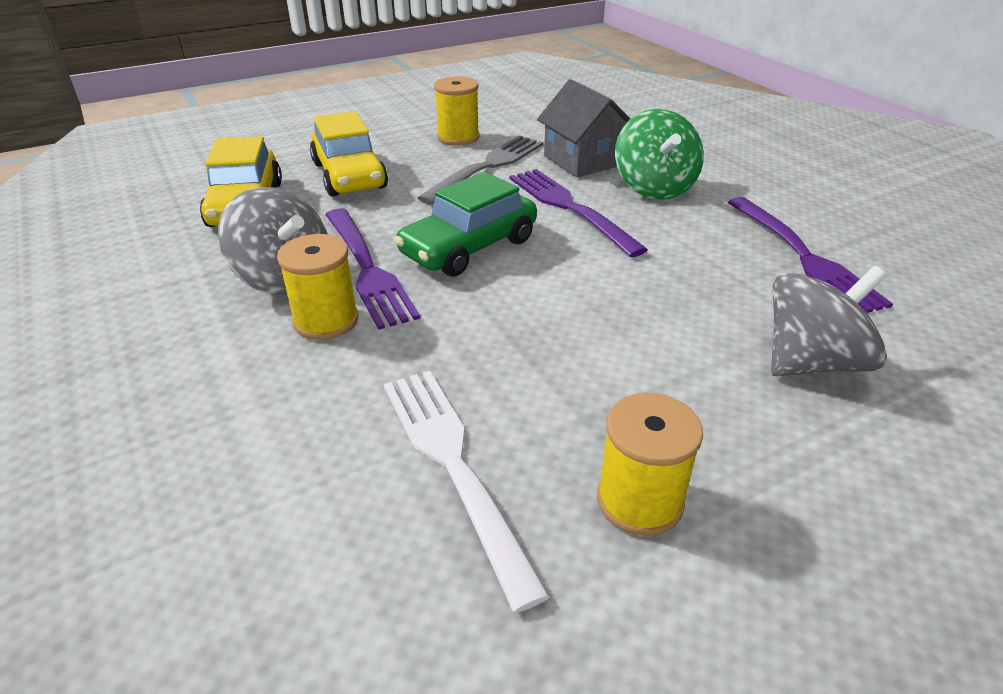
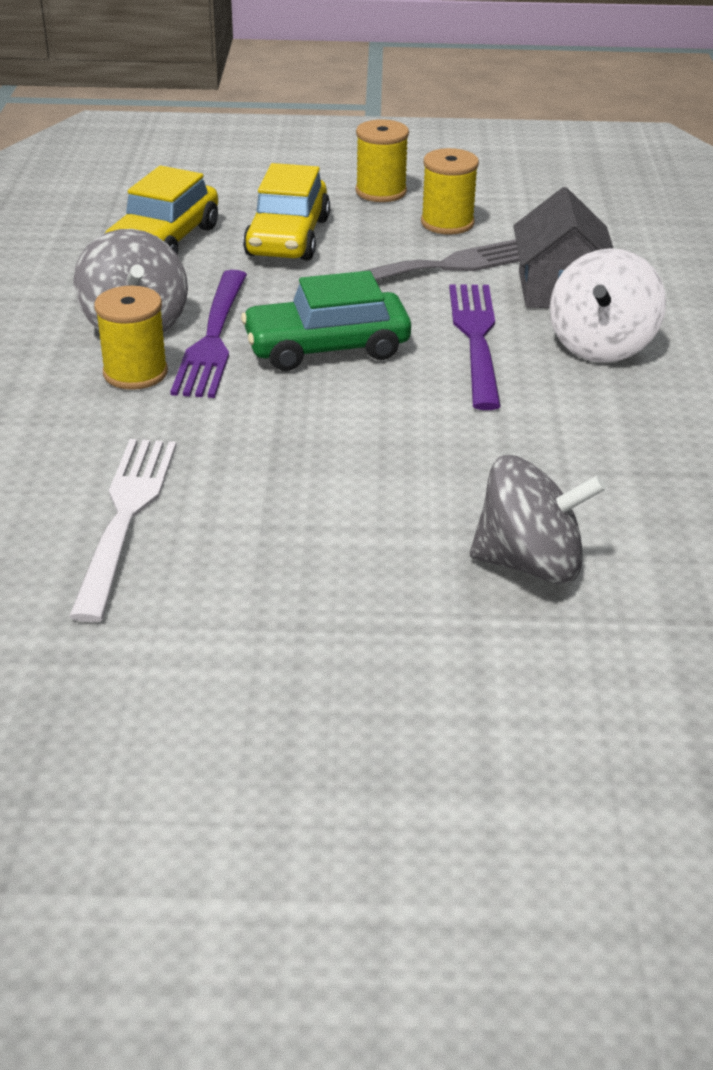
camera: 30 degrees right, 0 degrees up
(639, 501) = (237, 596): yellow spool -> yellow spool (381, 191)
(654, 187) = (601, 345): green spinning top -> white spinning top
(803, 256) = (671, 470): purple fork -> none

